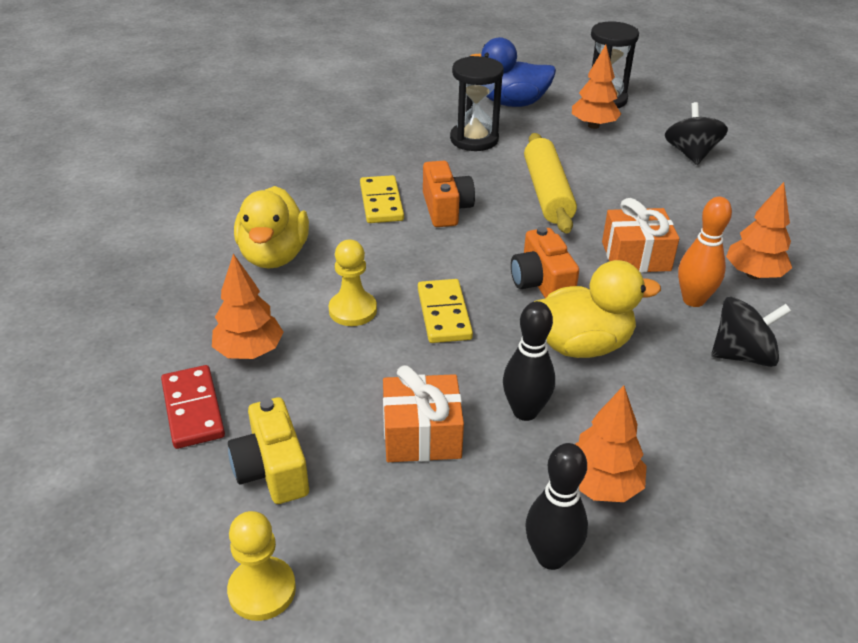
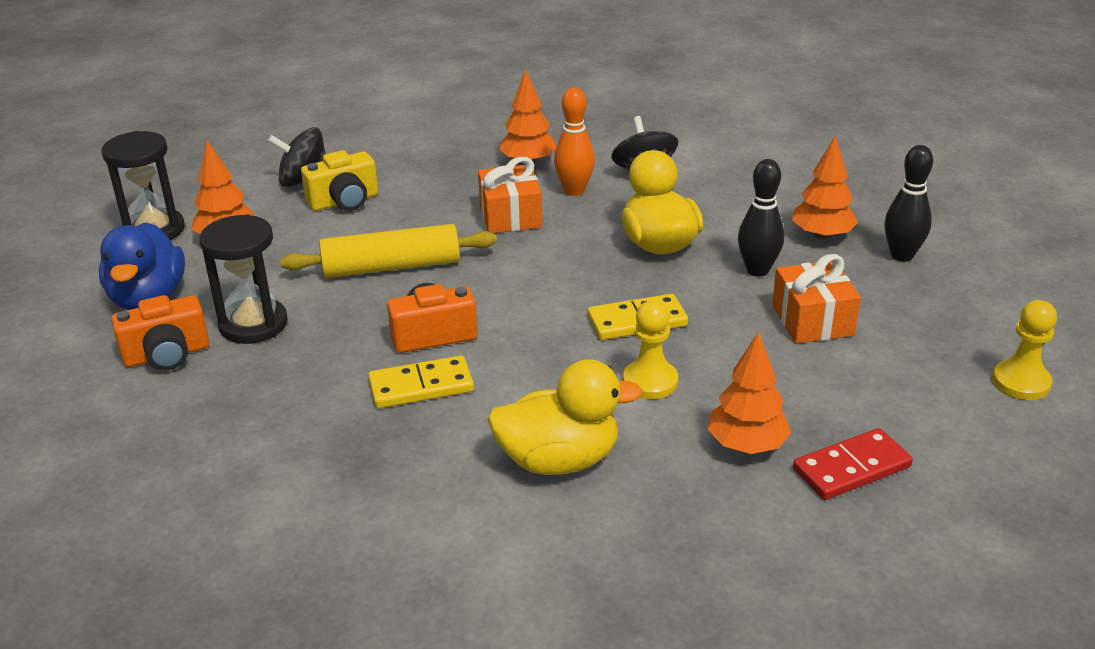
camera: 95 degrees left, 5 degrees down
(272, 470) = (899, 399): yellow camera -> yellow camera (344, 201)
(541, 283) = (569, 266): orange camera -> orange camera (167, 355)

